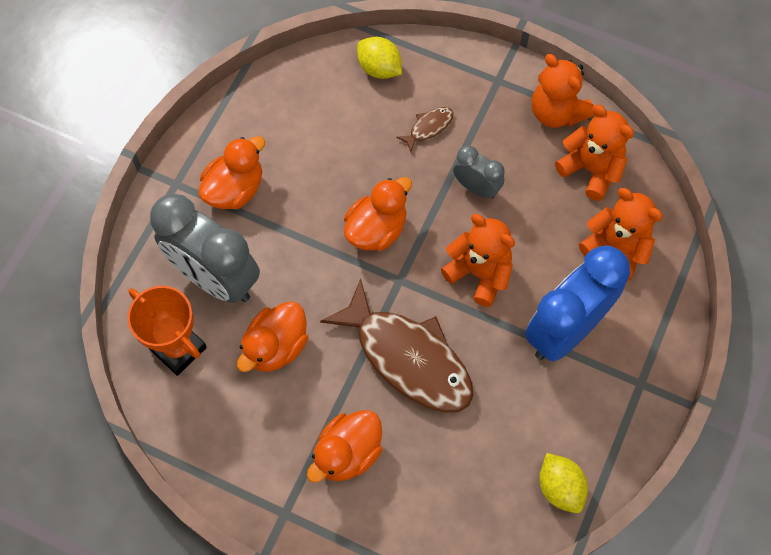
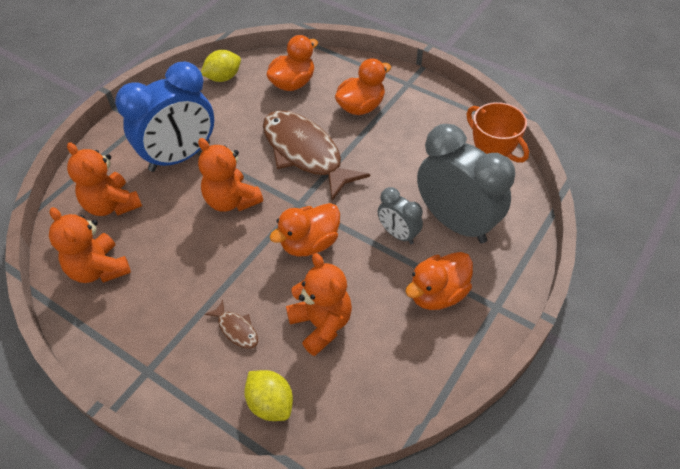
camera: 170 degrees left, 15 degrees down
(276, 347) = (406, 171): orange duck -> orange duck (293, 83)
(428, 127) = (236, 329): brown fish -> brown fish turned 105 degrees counterclockwise
(476, 187) = (209, 267): grey clock -> grey clock (398, 234)
(556, 112) = (103, 327): orange teddy bear -> orange teddy bear (321, 324)
(560, 487) = (223, 78): yellow lemon -> yellow lemon turned 75 degrees clockwise

